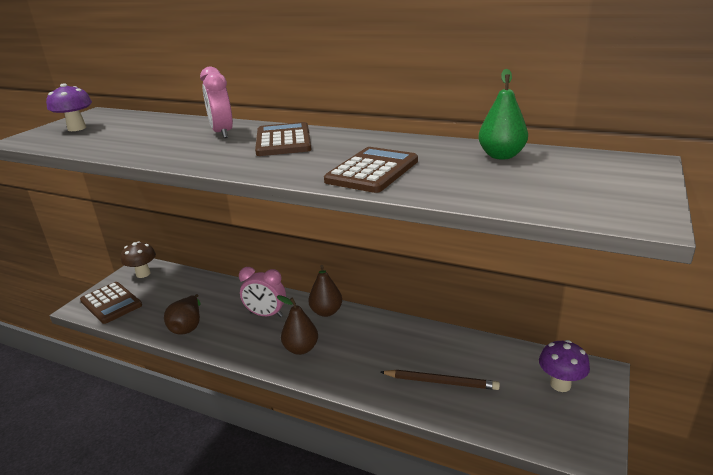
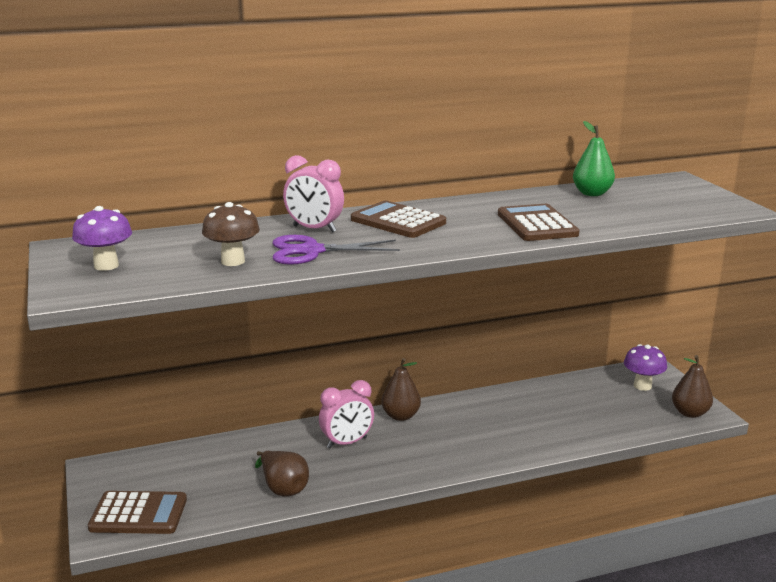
camera: 45 degrees left, 5 degrees down
(143, 274) = (118, 473): brown mushroom -> brown mushroom (233, 261)
(177, 148) = (311, 251): none -> purple scissors
(301, 349) = (429, 451): brown pear -> brown pear (690, 413)
(440, 382) = (571, 420): brown pencil -> none

